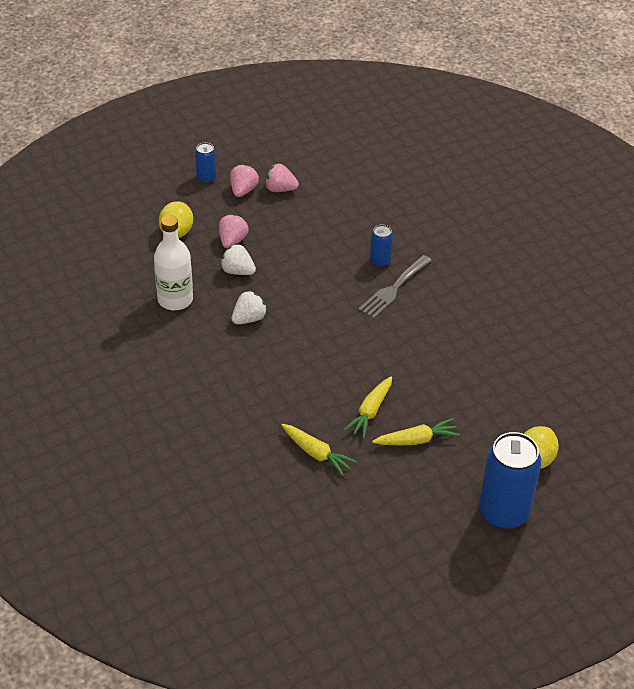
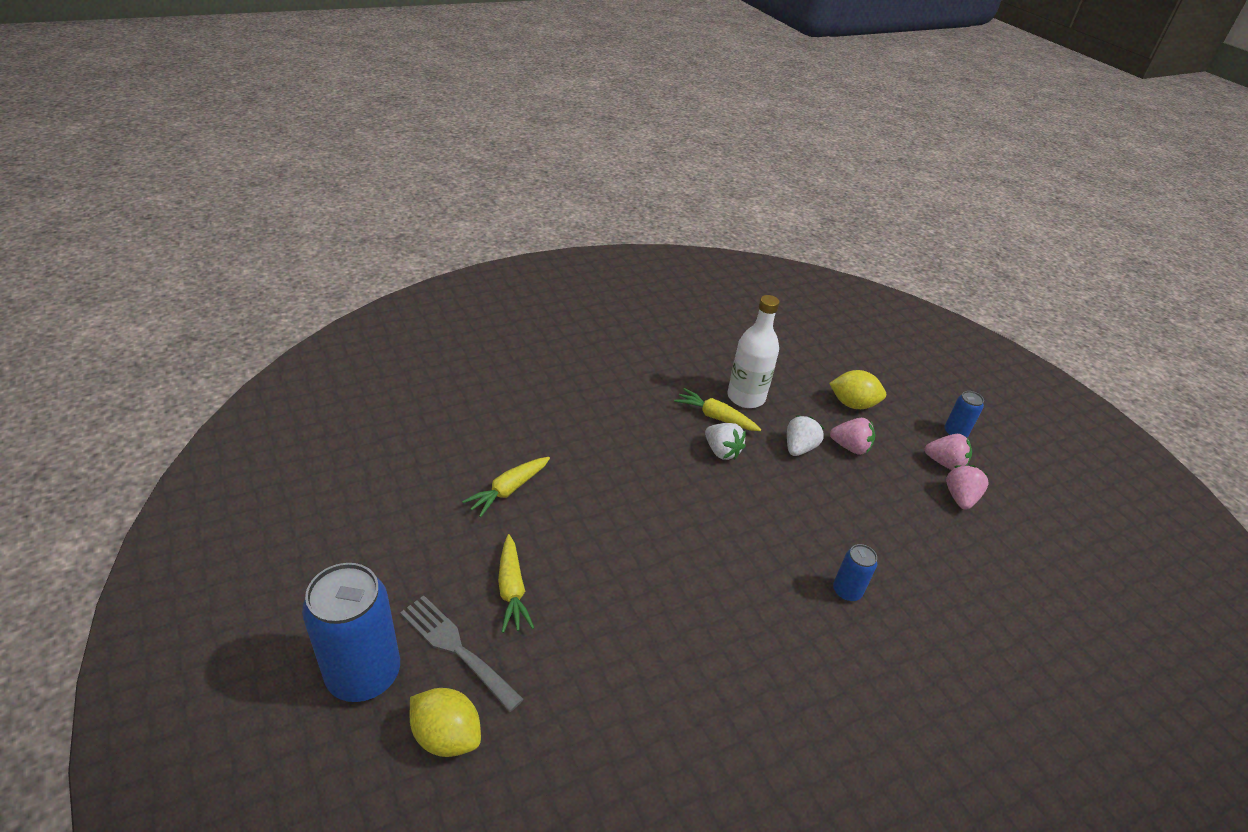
camera: 90 degrees right, 5 degrees down
(370, 412) = (566, 547): yellow carrot -> yellow carrot (715, 417)
(393, 289) = (791, 600): grey fork -> grey fork (456, 648)

